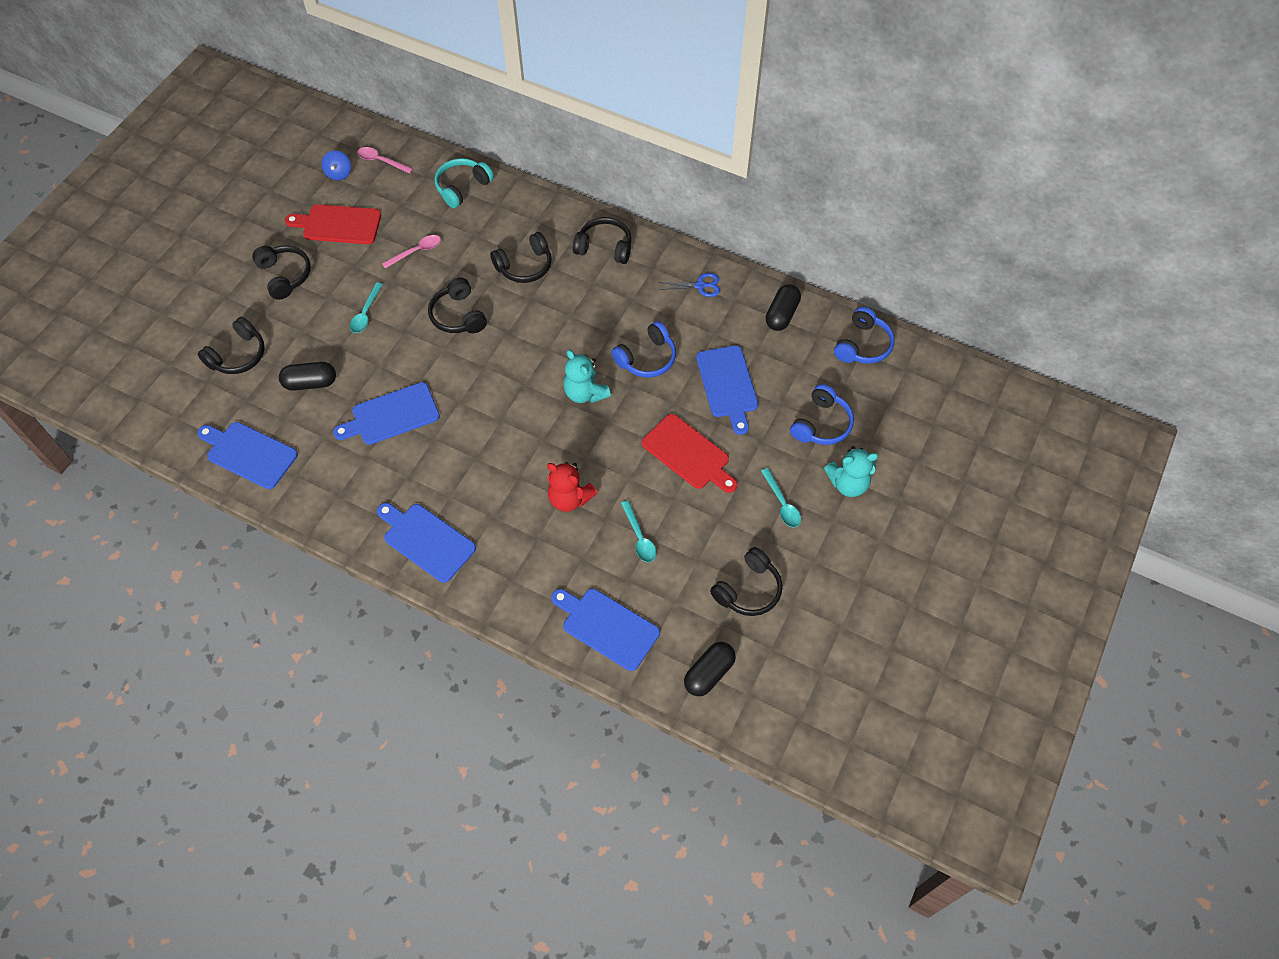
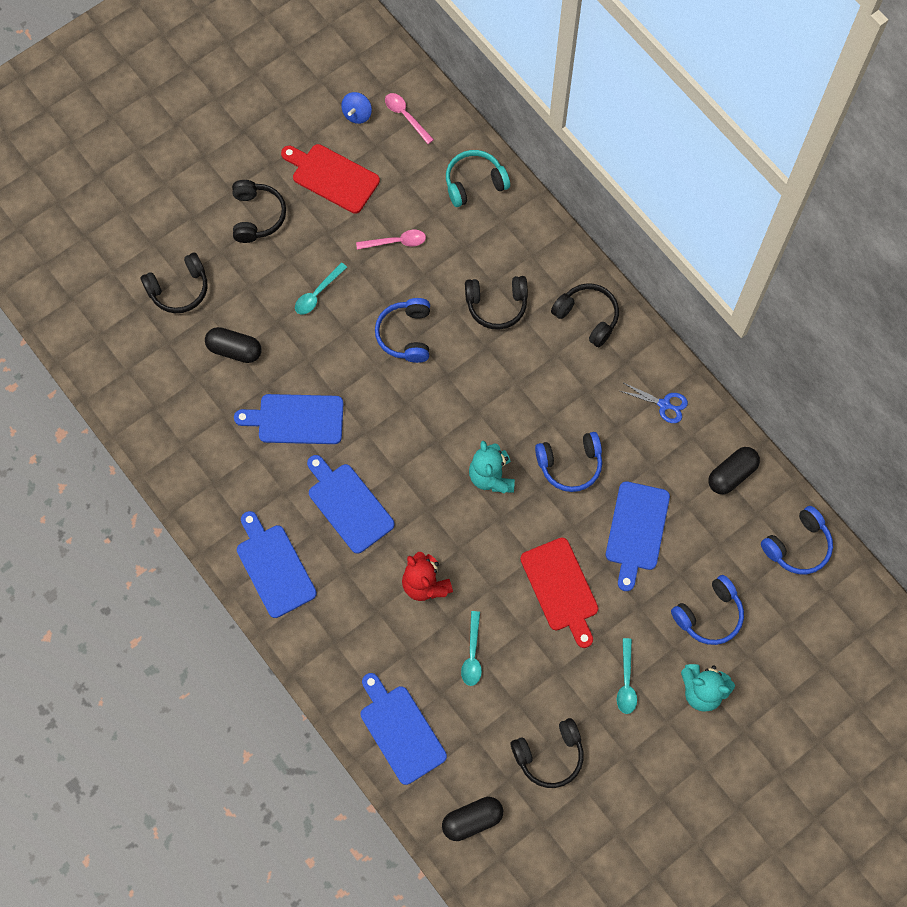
camera: 25 degrees right, 10 degrees up
(249, 454) = (149, 403): blue cutting board -> blue cutting board (348, 505)
(458, 315) = (406, 335): black headphones -> blue headphones

